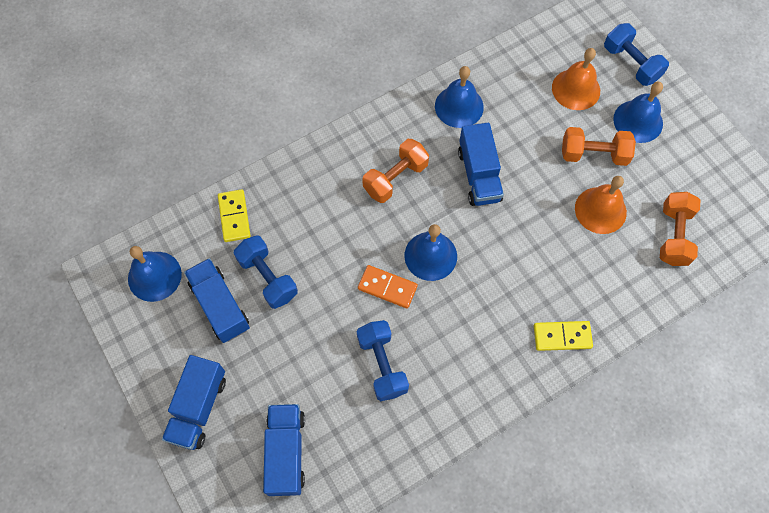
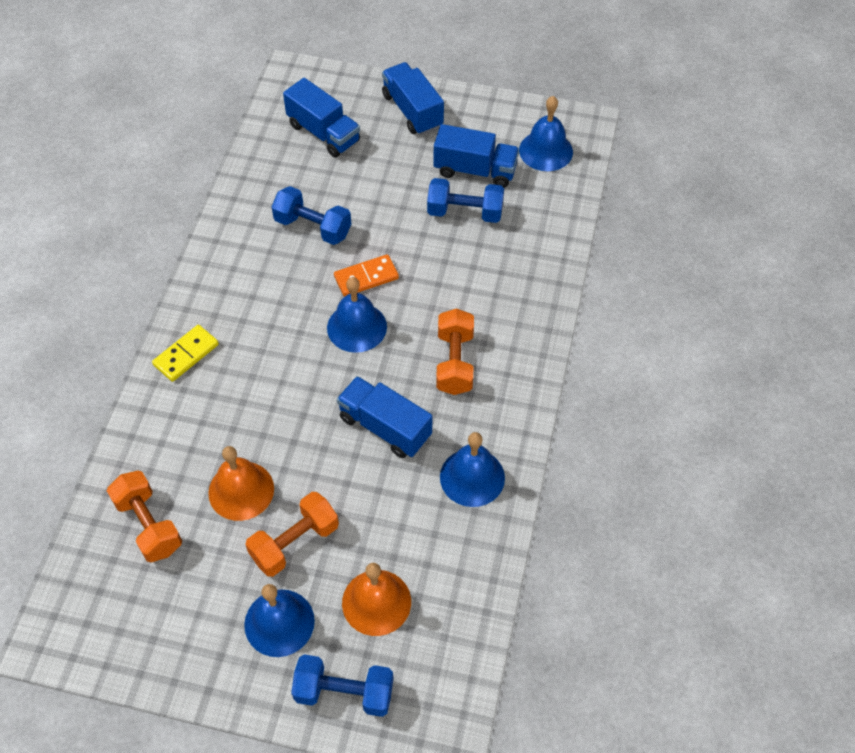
camera: 135 degrees right, 10 degrees down
(234, 217) = (544, 229): yellow domino -> none

